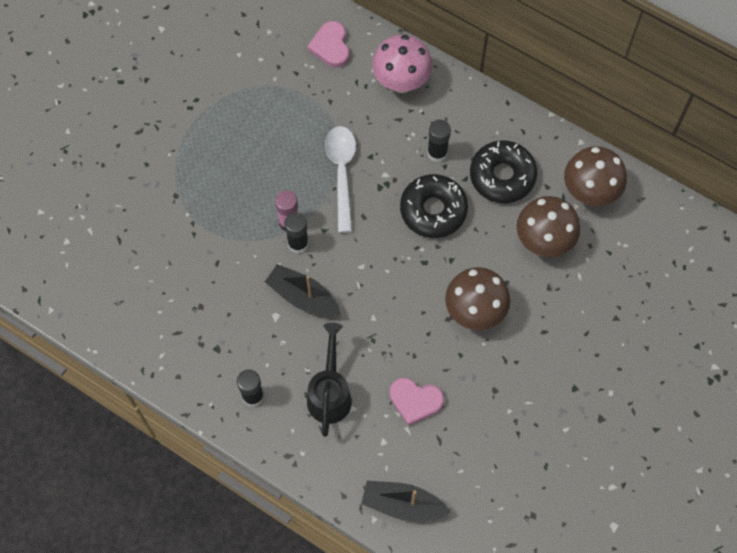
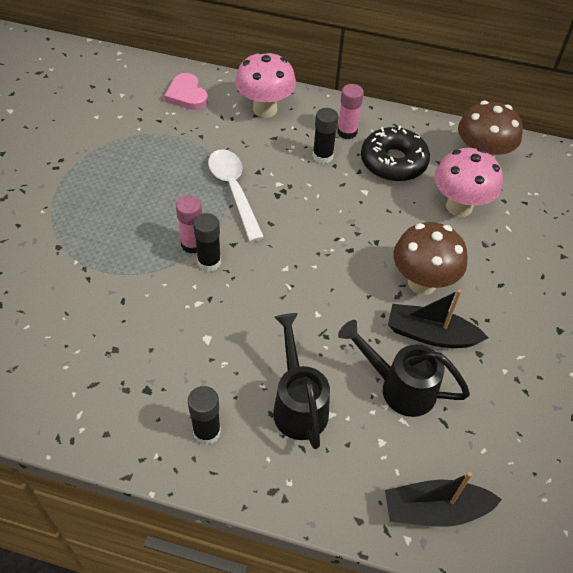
camera: 20 degrees left, 15 degrees down
(303, 297) = (232, 312): black boat -> black boat (431, 334)
(415, 401) = (399, 387): pink heart -> black watering can
(433, 210) = (339, 203): black donut -> none
(471, 129) = (347, 132): none -> pink glue stick
(543, 241) = (459, 206): brown mushroom -> pink mushroom

